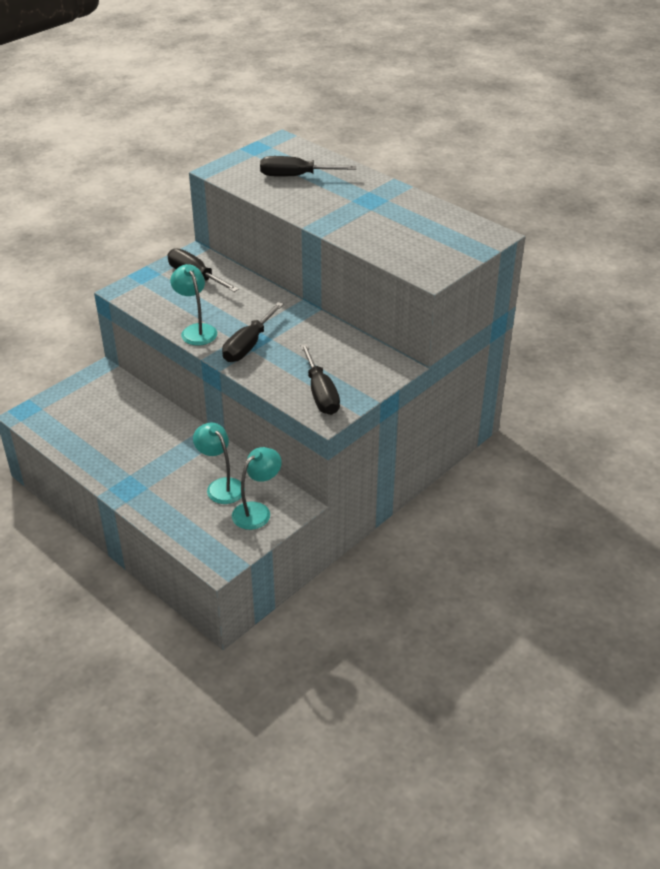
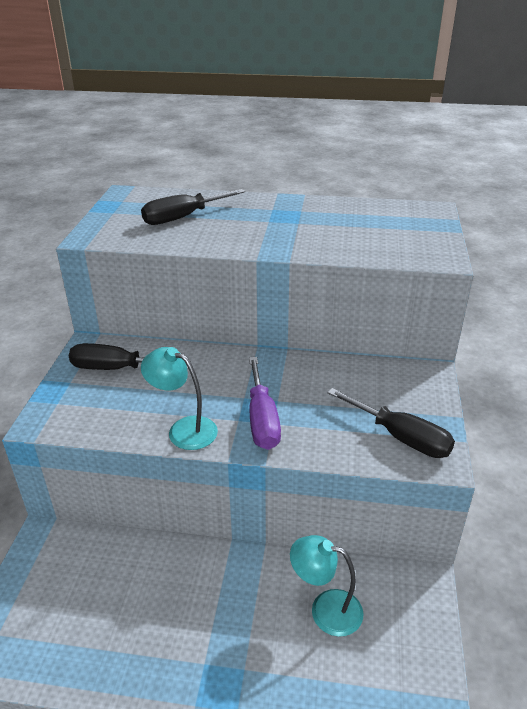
camera: 35 degrees left, 5 degrees down
(248, 345) = (262, 420): black screwdriver -> purple screwdriver
(257, 511) = (397, 617): turquoise lamp -> none

